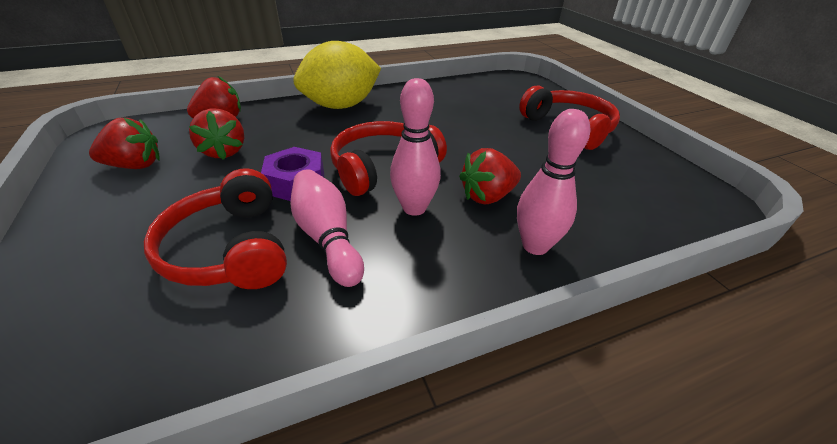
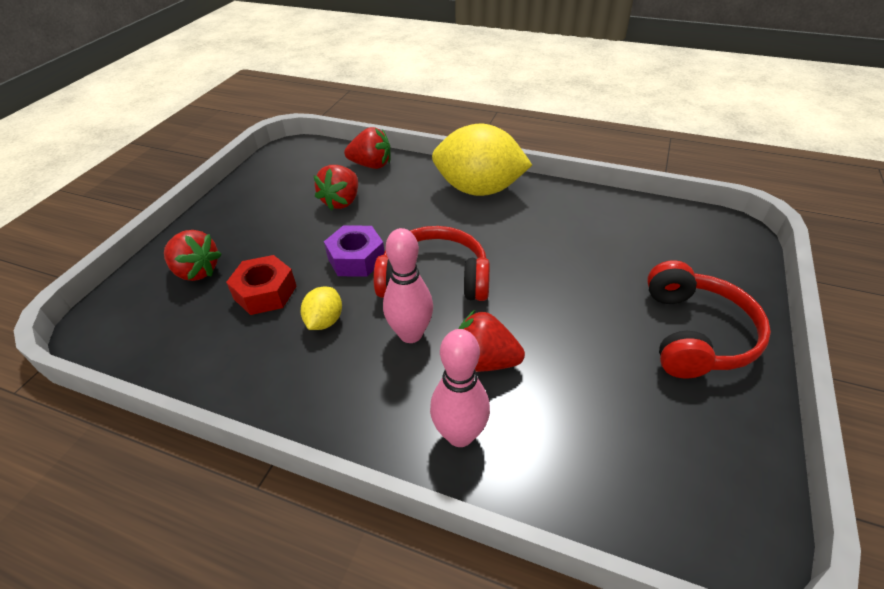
camera: 45 degrees right, 5 degrees up
(135, 166) = (281, 188): red strawberry -> red strawberry (196, 271)
(230, 248) = (265, 292): red headphones -> red nut
(327, 237) = (325, 321): pink bowling pin -> yellow lemon

